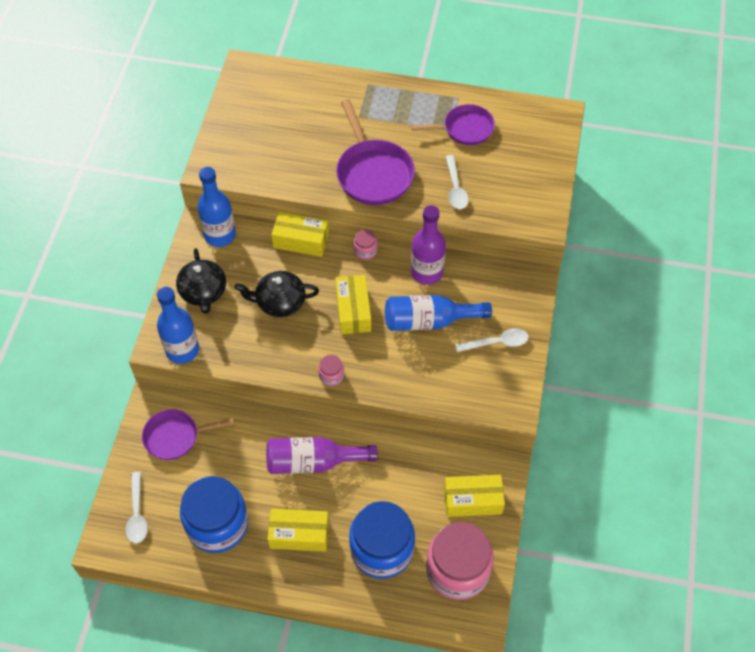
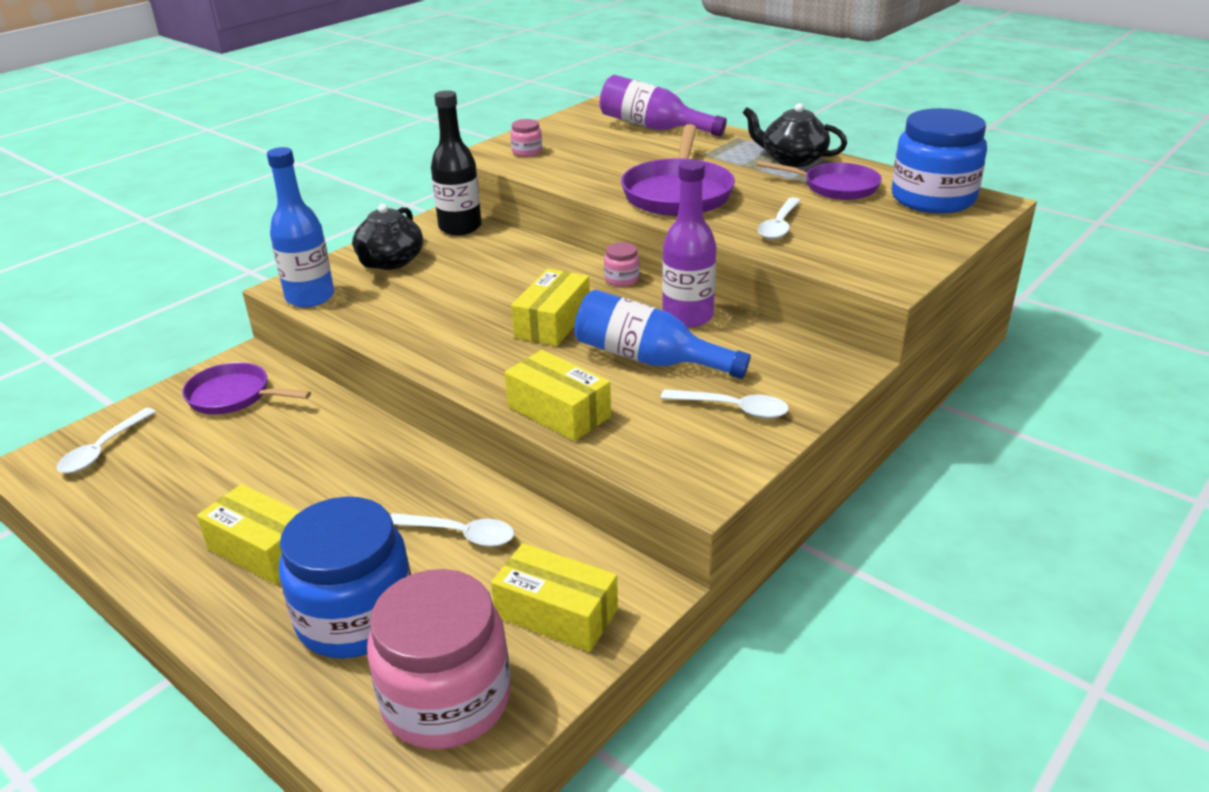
camera: 30 degrees right, 25 degrees down
(217, 524) = (177, 496): blue jar -> blue jar (933, 199)
(220, 235) = (460, 227): blue bottle -> black bottle
(280, 302) = (468, 292): black teapot -> black teapot (792, 160)
(301, 241) = (549, 253): yellow box -> yellow box (558, 412)
(313, 462) = (368, 479): purple bottle -> purple bottle (653, 128)
(331, 375) = (460, 370): pink jar -> pink jar (527, 152)
(392, 476) = (460, 534): none -> white spoon

